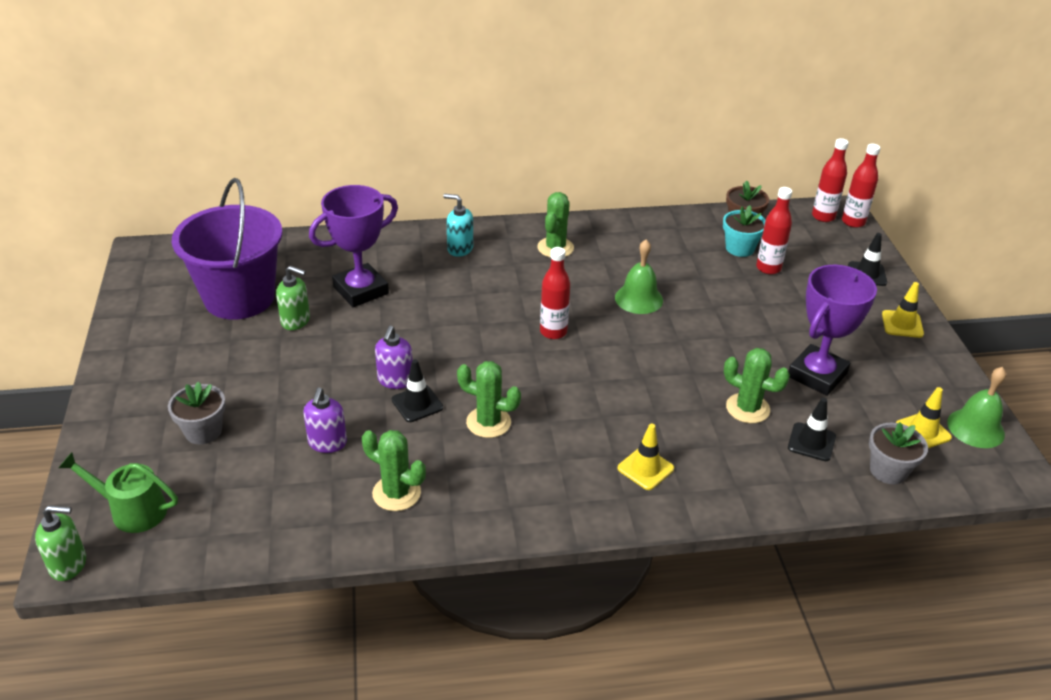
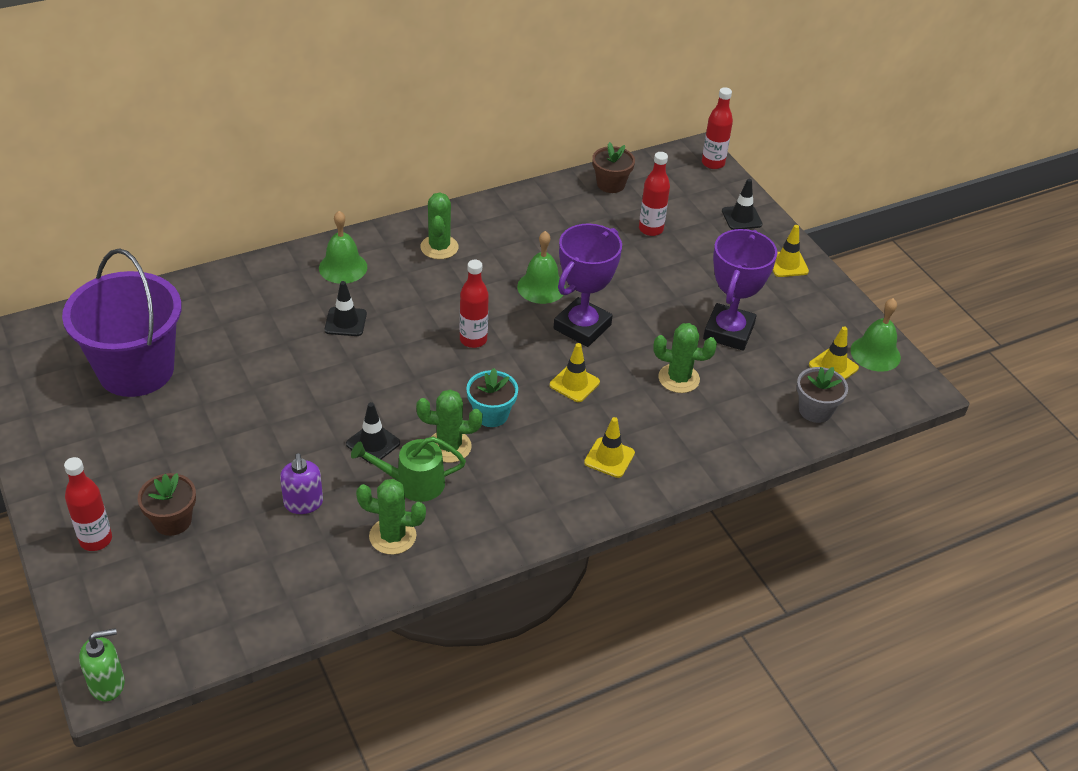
camera: 20 degrees left, 5 degrees up
(132, 510) = (142, 616): green watering can -> green watering can (413, 483)
(203, 431) = (172, 521): grey flower pot -> brown flower pot
(296, 321) = (209, 383): green soap dispenser -> none
(361, 290) = (261, 335): purple trophy -> purple trophy (582, 327)
(395, 380) = (341, 424): purple soap dispenser -> none
(460, 249) = (343, 267): turquoise soap dispenser -> green bell
(637, 391) = (574, 384): none -> yellow traffic cone
(740, 248) = (617, 213): turquoise flower pot -> turquoise flower pot (491, 414)
(811, 442) = (743, 398): black traffic cone -> black traffic cone (345, 322)
(823, 216) = (683, 162): red bottle -> red bottle (96, 540)

